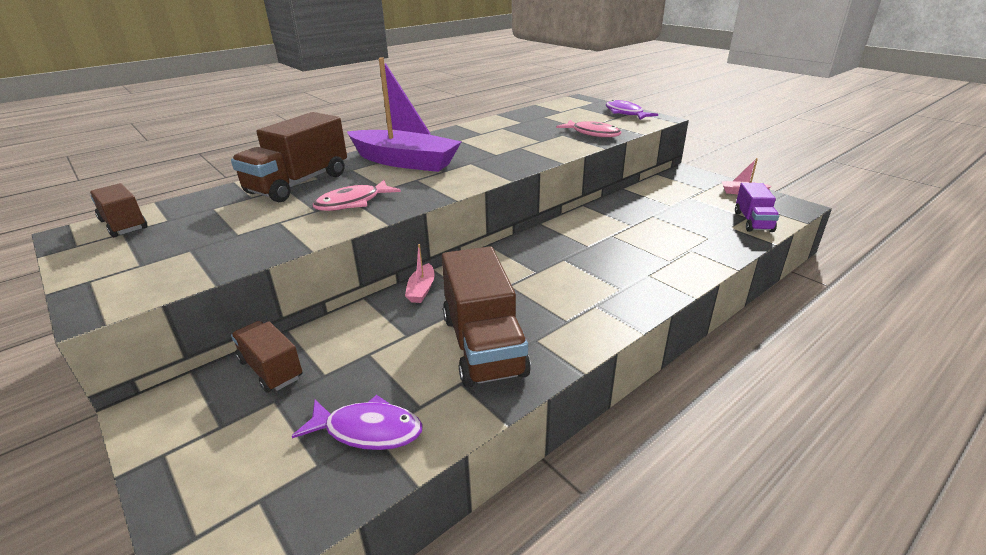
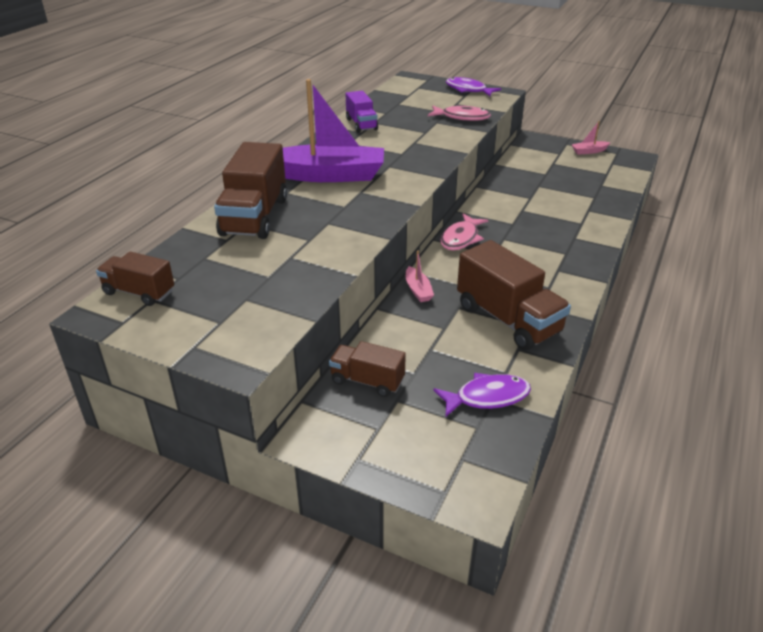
camera: 25 degrees left, 5 degrees up
(353, 203) = (333, 225): pink fish -> pink fish (461, 238)
(753, 222) = (614, 177): purple truck -> purple truck (361, 124)

